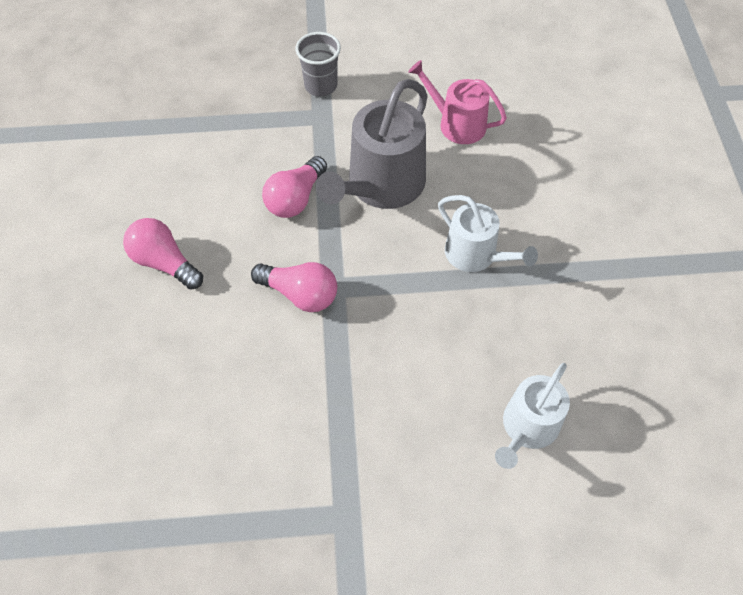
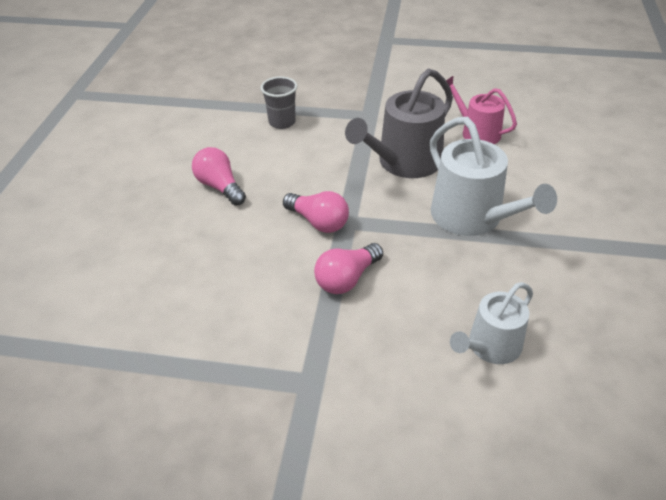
camera: 15 degrees right, 15 degrees down
(295, 198) = (333, 161): pink light bulb -> pink light bulb (347, 279)
(321, 86) = (374, 97): grey cup -> grey cup (282, 122)
(476, 255) = (472, 217): white watering can -> white watering can, size x1.60

